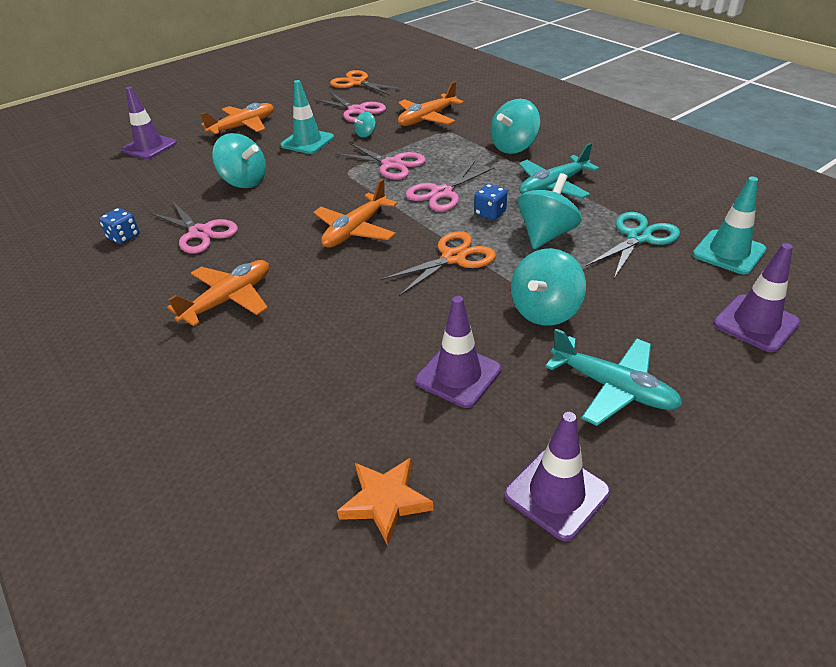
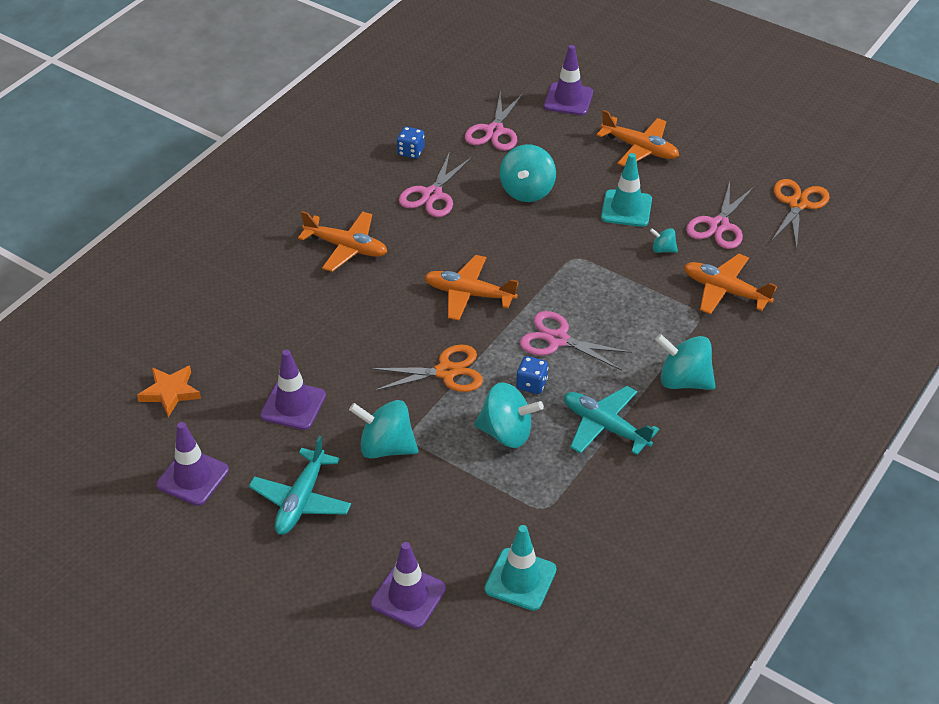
camera: 70 degrees right, 5 degrees up
(392, 164) = (603, 287): pink scissors -> pink scissors (494, 131)
(453, 258) = (446, 372): orange scissors -> orange scissors turned 45 degrees counterclockwise
(638, 237) = (525, 505): turquoise scissors -> none

